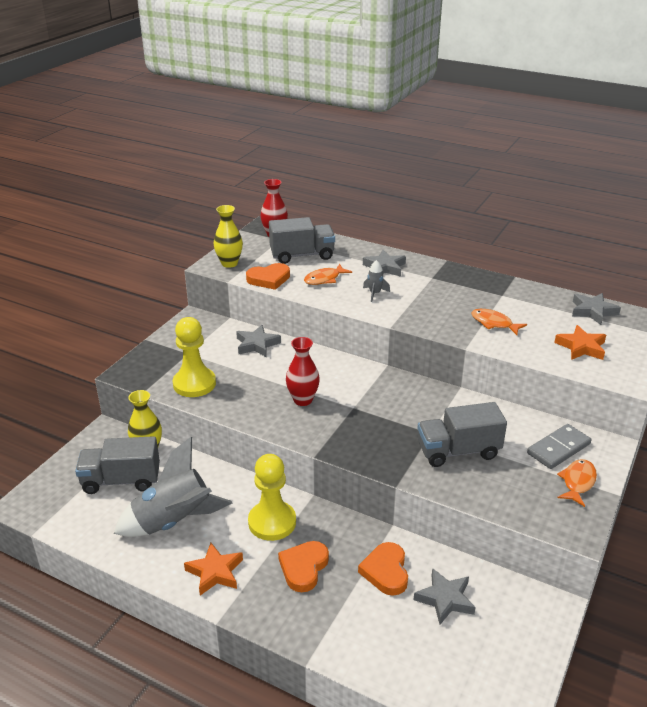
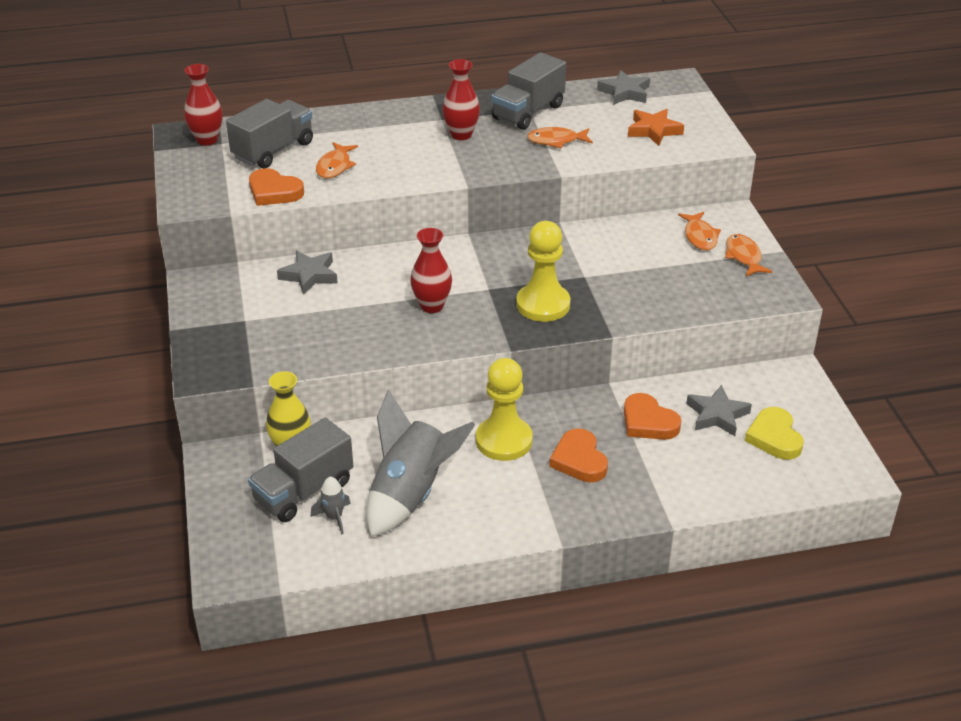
camera: 40 degrees left, 5 degrees up
(194, 384) = (298, 346): yellow pawn -> yellow pawn (543, 305)
(215, 572) = (508, 510): orange star -> none
(229, 263) = (202, 194): yellow vase -> none
(269, 279) = (274, 192): orange heart -> orange heart turned 90 degrees clockwise
(374, 293) = (408, 159): grey rocket -> grey rocket (334, 517)
(385, 267) = (381, 128): grey star -> none
(431, 292) = (461, 135): none -> red vase
(458, 451) = (626, 280): grey truck -> grey truck (528, 112)
(471, 647) = (774, 437): none -> yellow heart
(558, 448) = (700, 236): grey domino -> orange fish

